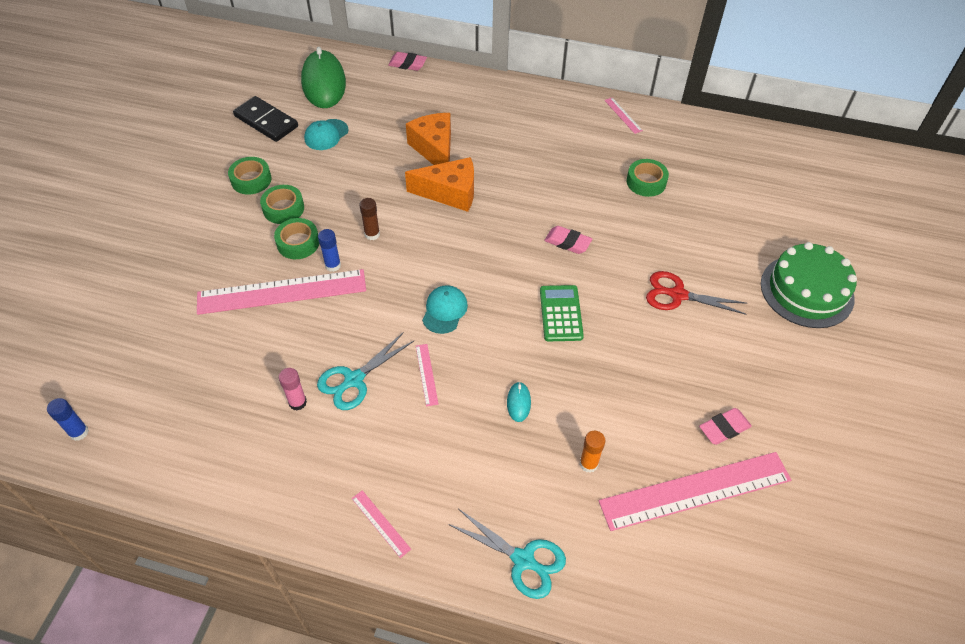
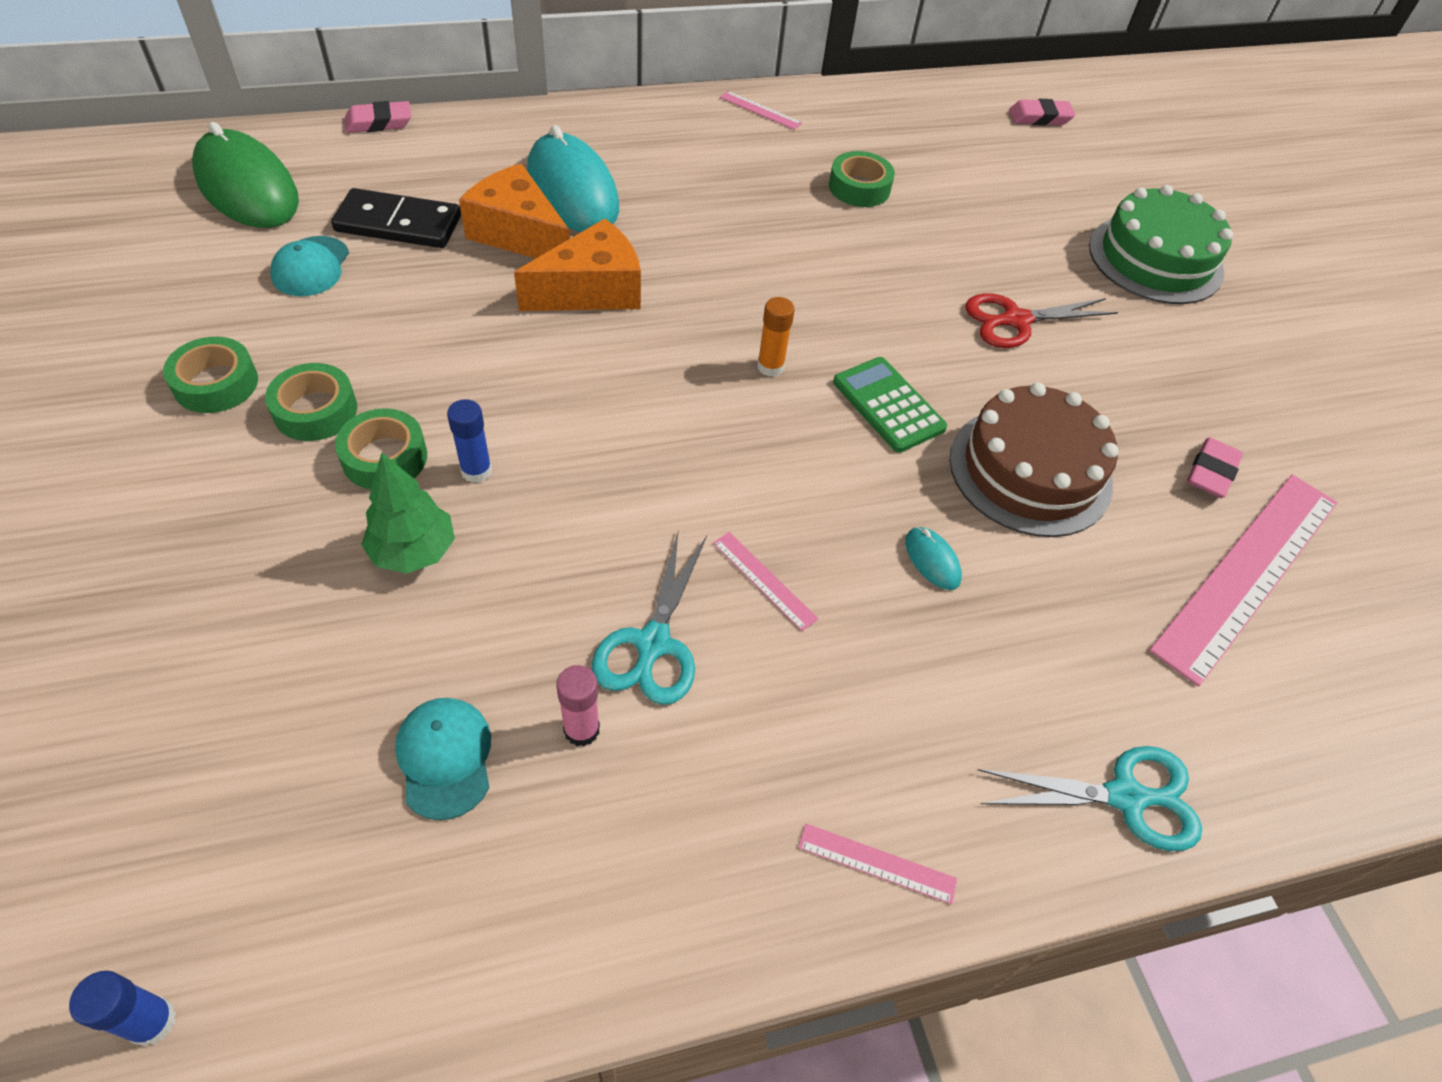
camera: 35 degrees left, 0 degrees up
(266, 121) = (177, 278): black domino -> black domino (398, 224)
(282, 292) = (413, 551): pink ruler -> green tree
(372, 234) = (509, 396): brown glue stick -> none
(444, 310) = (717, 469): turquoise cap -> turquoise cap (445, 758)
(479, 133) = (572, 191): none -> turquoise mouse
(567, 242) = (819, 302): pink eraser -> pink eraser (1039, 118)
(588, 464) = (1094, 603): orange glue stick -> orange glue stick (770, 367)
(612, 381) = (1030, 470): none -> brown cake

